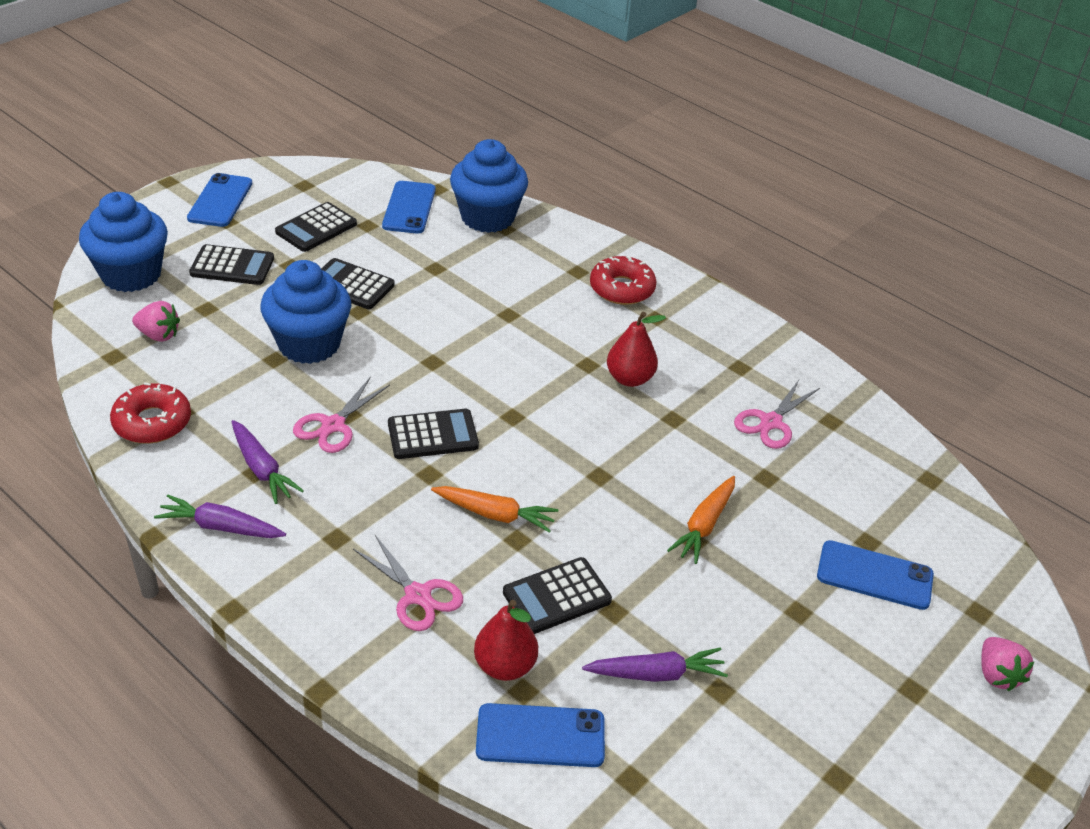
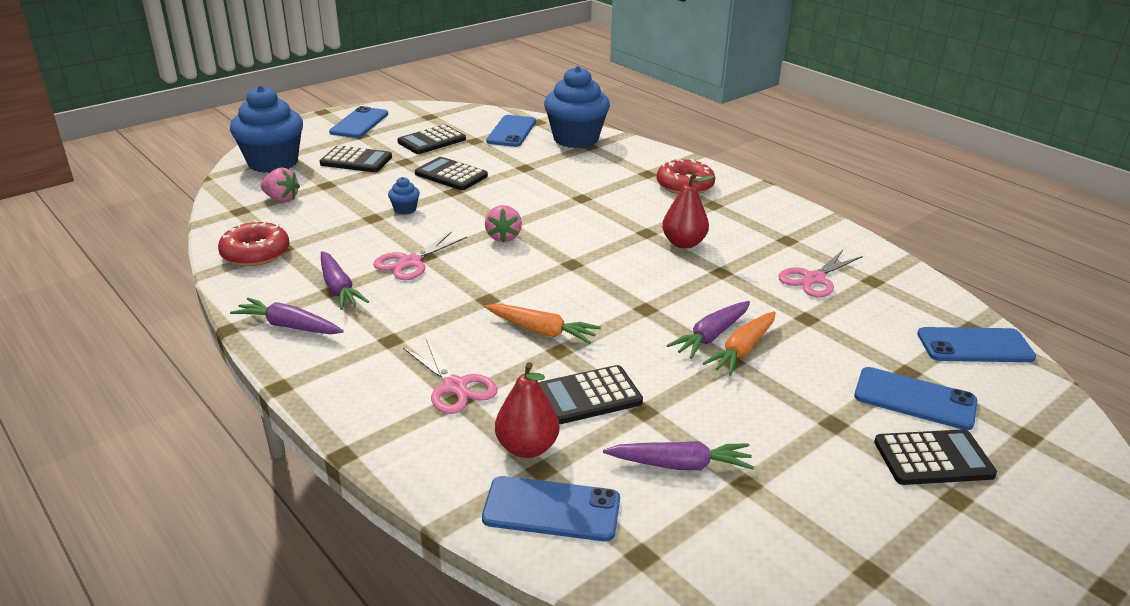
camera: 10 degrees right, 10 degrees down
(309, 344) = (405, 209): blue cupcake -> blue cupcake, size x0.41
(433, 435) = (497, 273): black calculator -> black calculator (933, 458)
(671, 509) = (711, 336): none -> purple carrot
(932, 503) = (975, 346): none -> blue phone
(997, 674) = (1051, 491): pink strawberry -> pink strawberry (503, 237)

